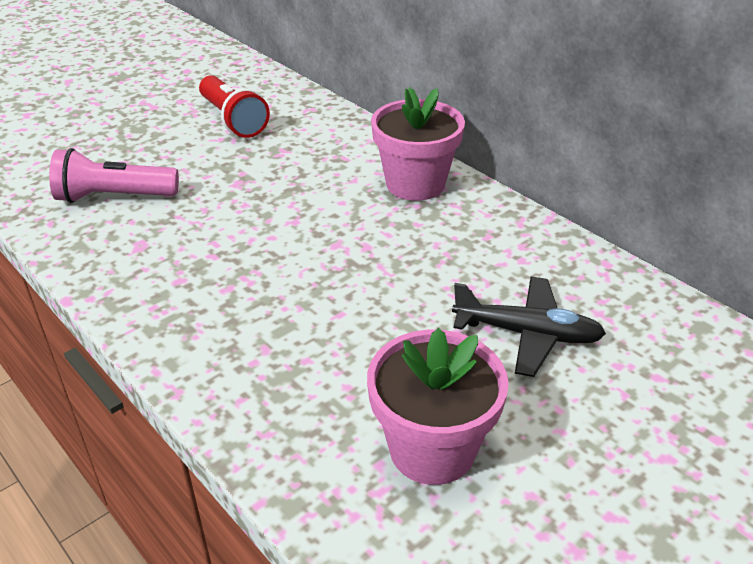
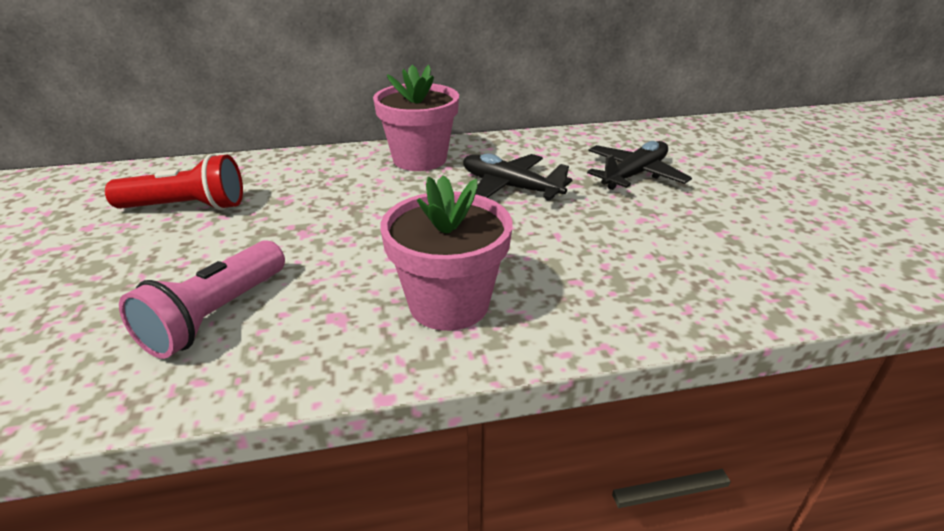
camera: 60 degrees left, 5 degrees down
(409, 255) = (510, 187): none -> black plane
(432, 449) = (735, 240): pink flower pot -> pink flower pot (449, 304)

